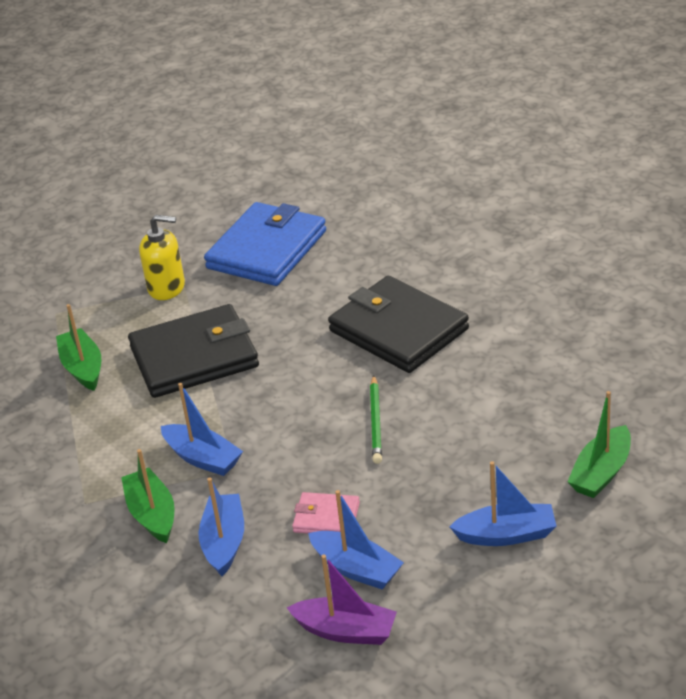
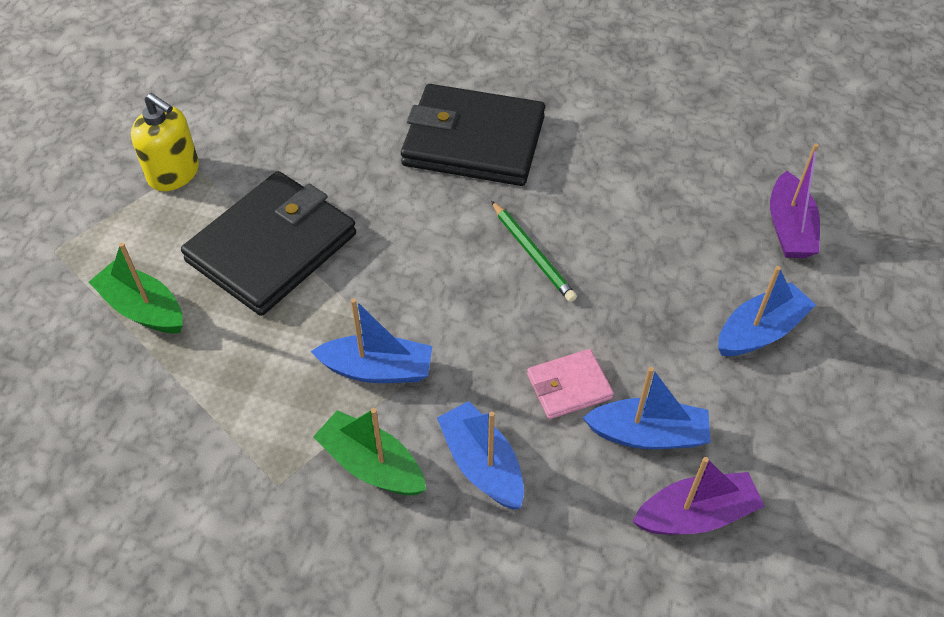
camera: 35 degrees left, 15 degrees up
(166, 287) = (174, 173): yellow soap dispenser -> yellow soap dispenser turned 60 degrees clockwise
(267, 250) = (259, 93): blue wallet -> none
(601, 472) = (789, 228): green boat -> purple boat

